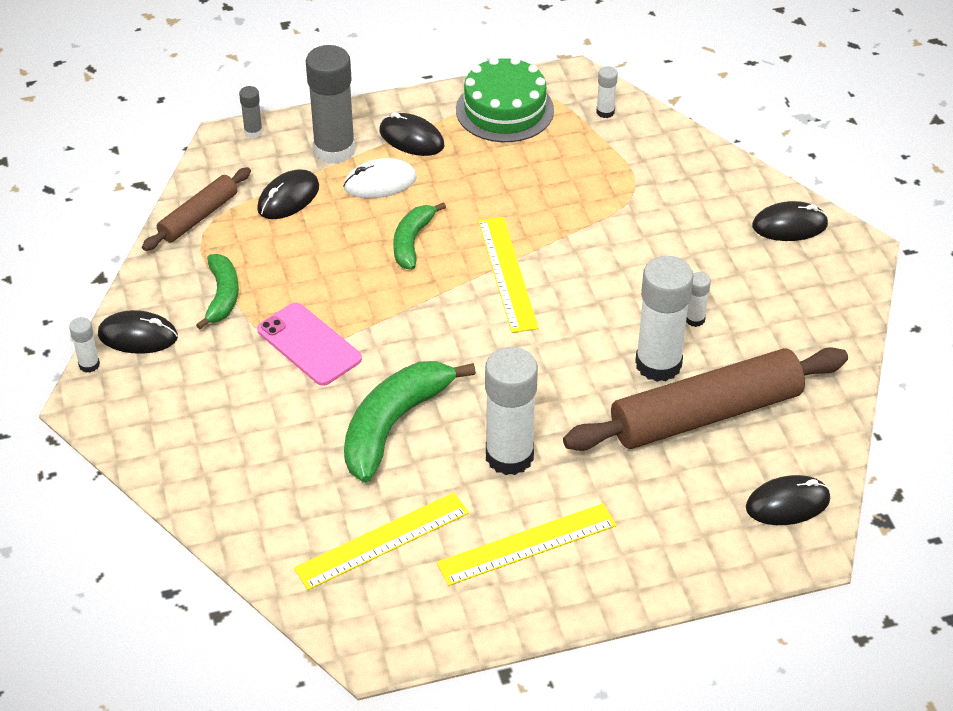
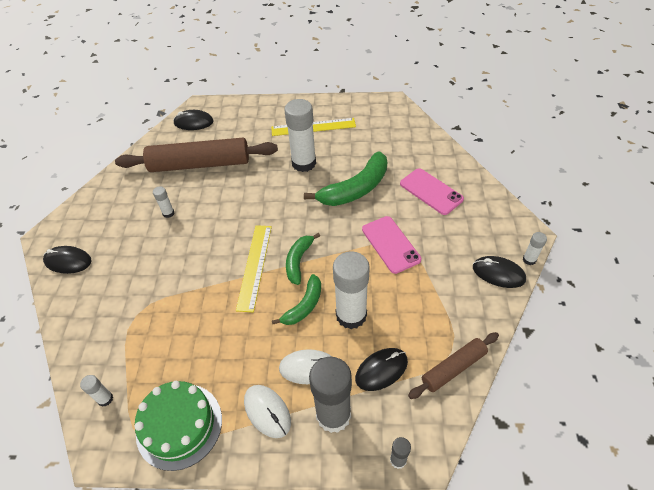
camera: 160 degrees left, 5 degrees up
(222, 296) = (441, 291): green banana -> green banana (298, 261)
(256, 447) = (431, 191): none -> pink phone
(382, 541) = (377, 139): yellow ruler -> none
(411, 138) = (267, 411): black mouse -> white mouse
(658, 364) = (205, 193): white glue stick -> white glue stick (351, 315)

